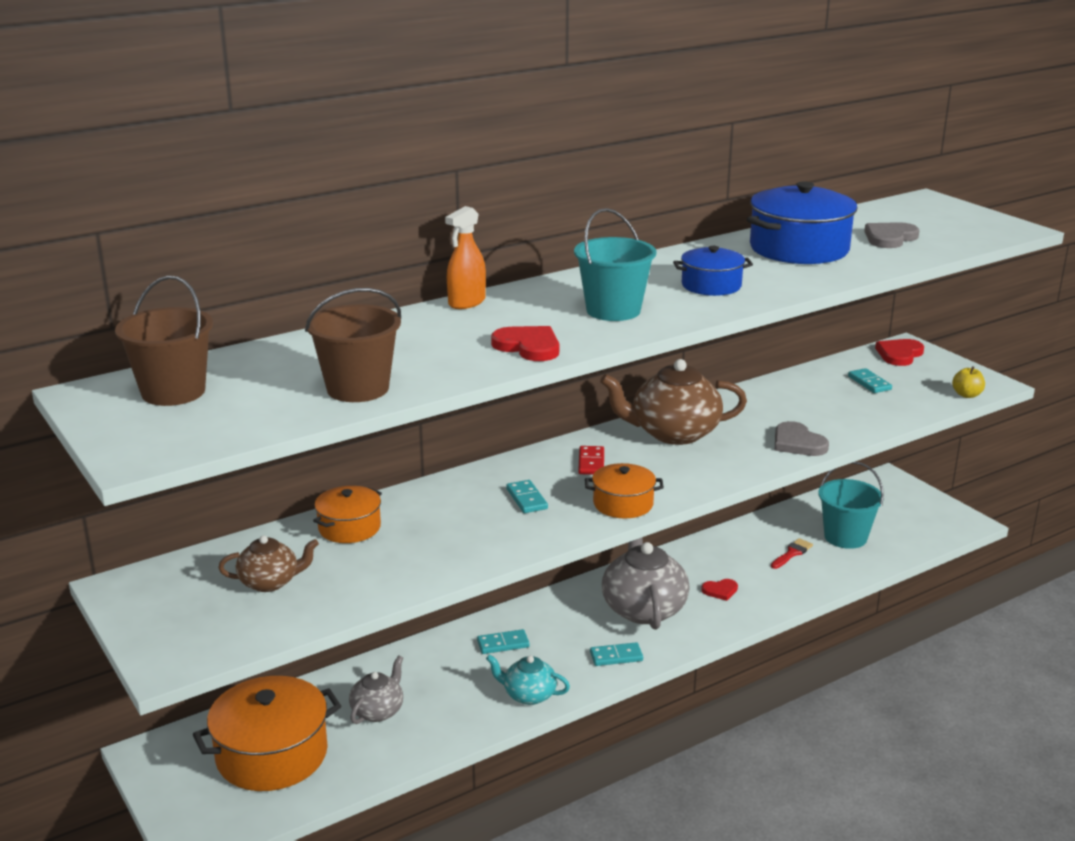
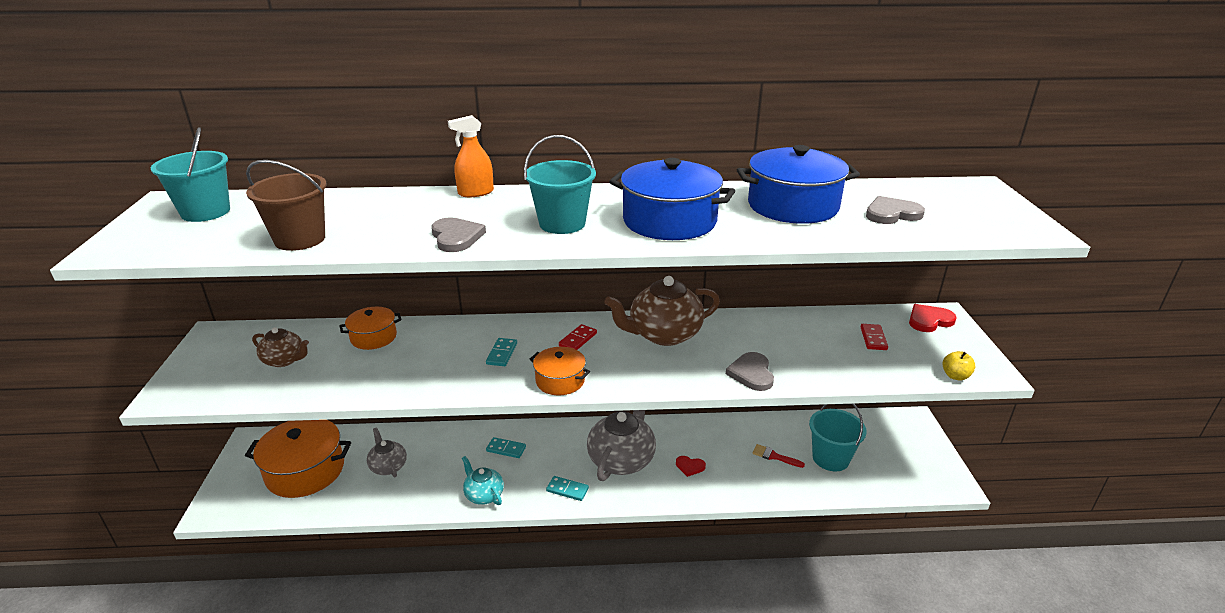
camera: 30 degrees right, 5 degrees up
(173, 392) = (205, 212): brown bucket -> turquoise bucket
(378, 711) = (388, 466): grey teapot -> grey teapot turned 90 degrees counterclockwise
(528, 346) = (456, 237): red heart -> grey heart
(673, 433) = (664, 334): brown teapot -> brown teapot turned 45 degrees counterclockwise
(711, 285) = (669, 221): blue pot -> blue pot, size x1.77
(792, 553) = (774, 456): red brush -> red brush turned 135 degrees counterclockwise
(869, 383) = (873, 338): turquoise domino -> red domino

